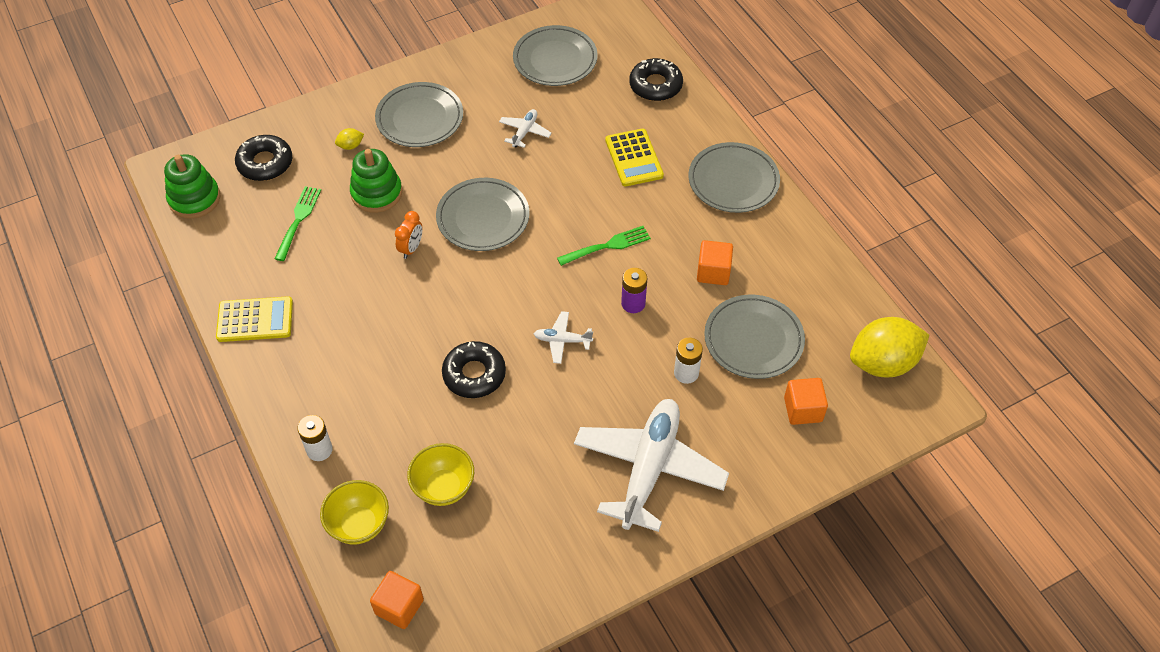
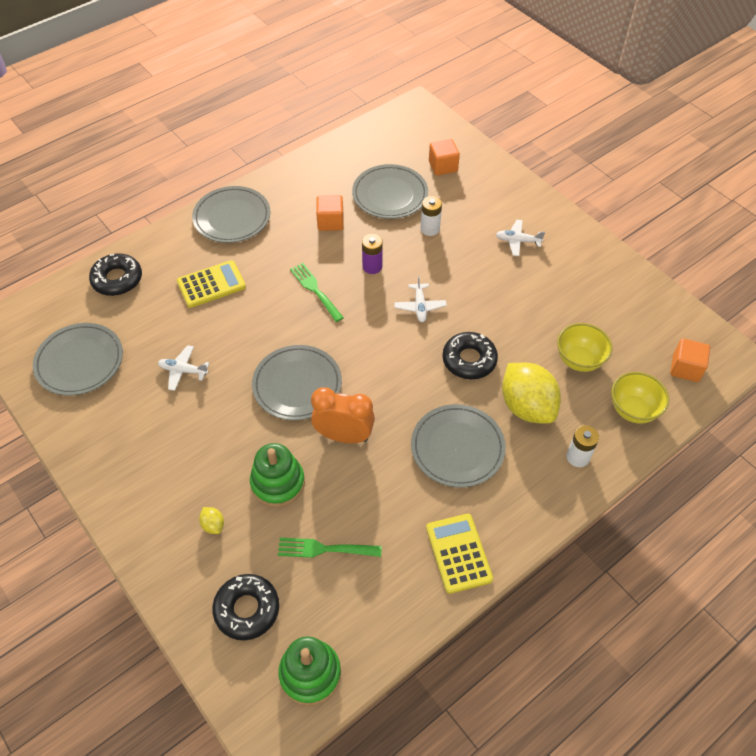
camera: 100 degrees left, 0 degrees up
(411, 248) = (344, 436): orange clock -> orange clock, size x1.72
(420, 118) = (168, 466): grey plate -> grey plate (457, 448)
(649, 468) = (518, 241): white plane -> white plane, size x0.42
(883, 363) = (393, 130): yellow lemon -> yellow lemon (527, 406)

